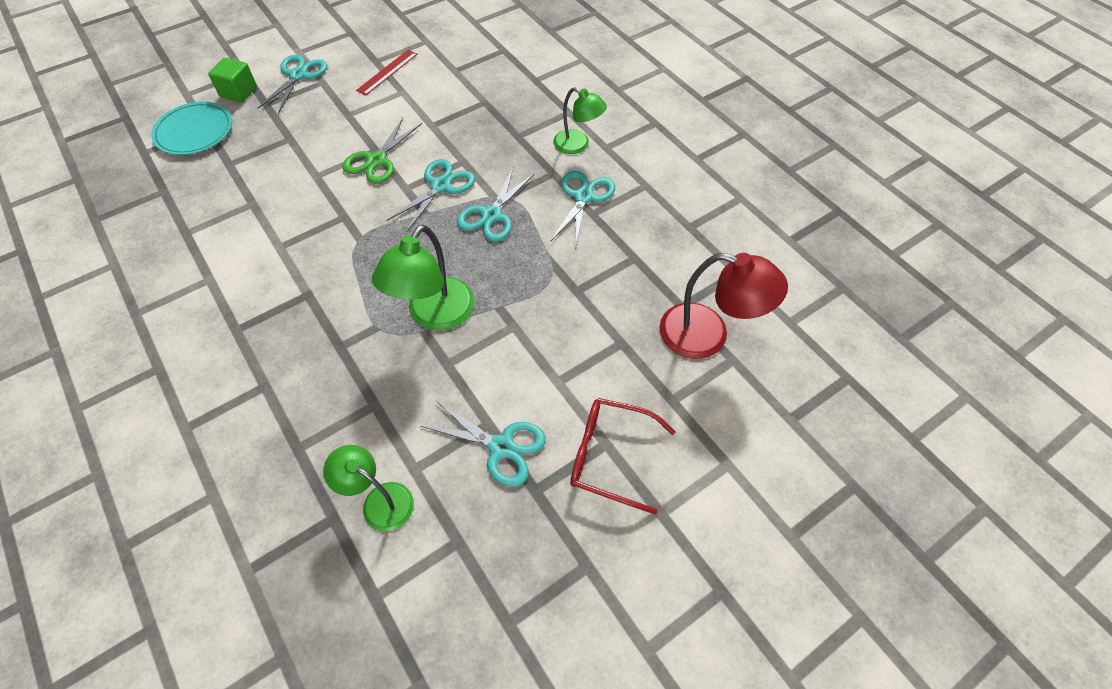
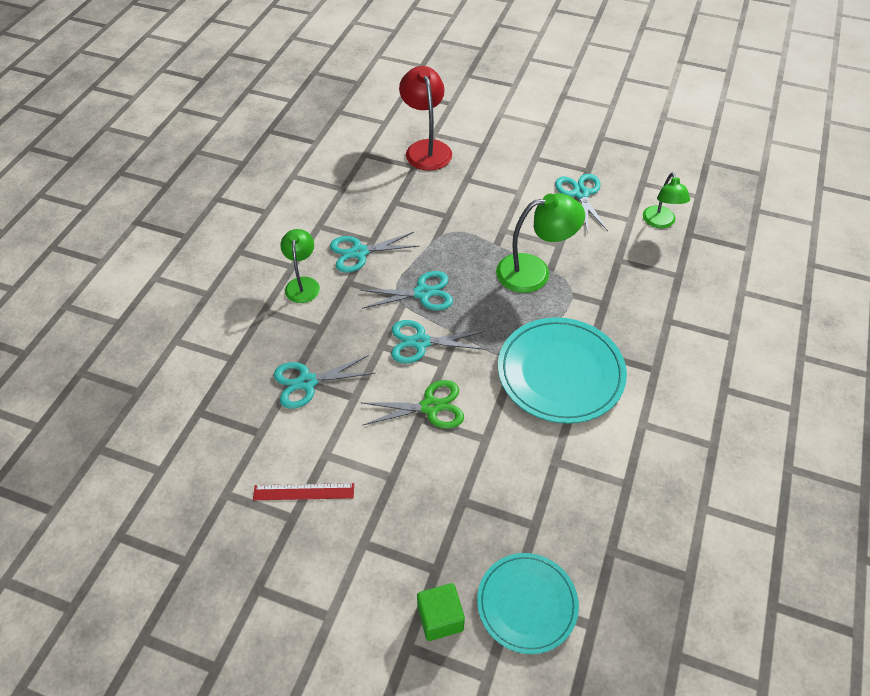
camera: 125 degrees left, 5 degrees down
(298, 75) = (370, 578): turquoise scissors -> turquoise scissors (307, 382)
(312, 258) = (560, 372): none -> turquoise plate
(610, 456) = (540, 153): red glasses -> none

